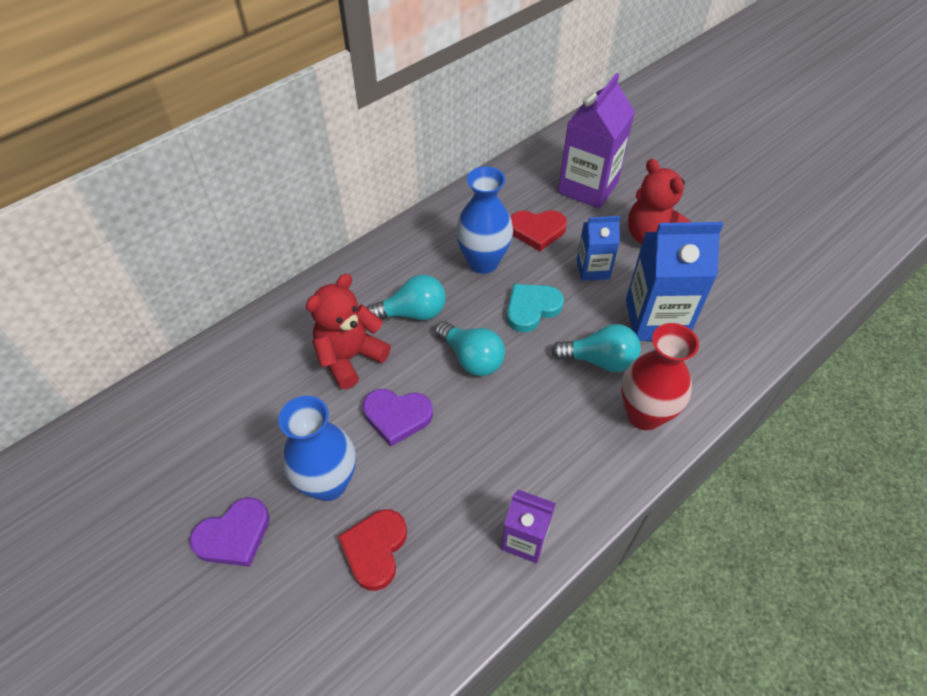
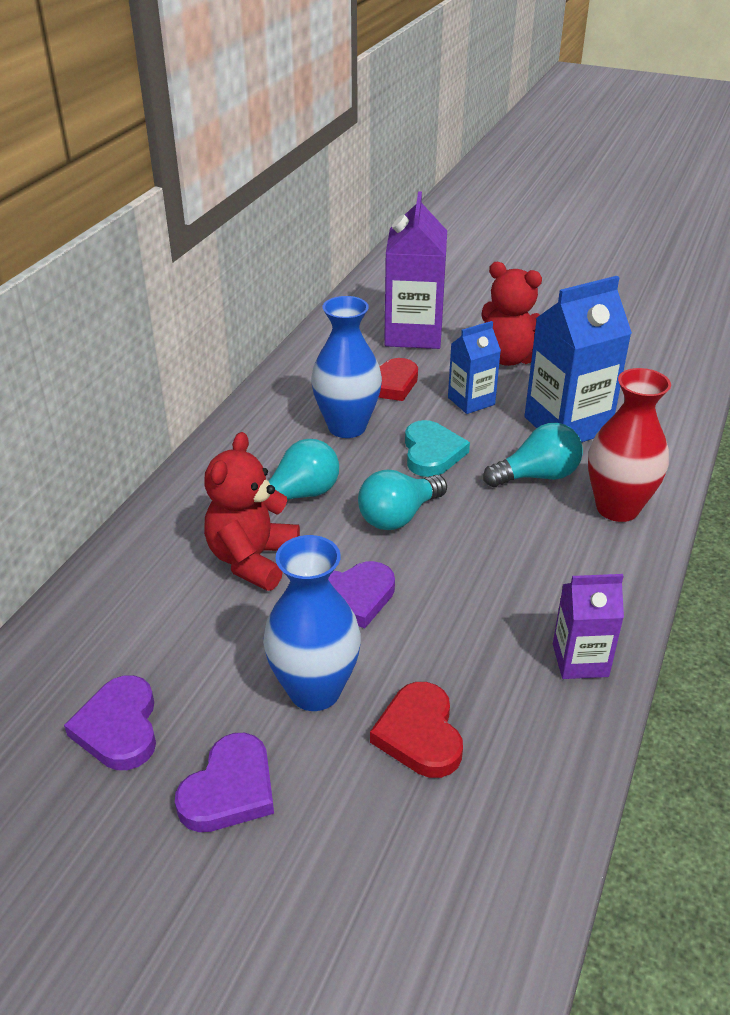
camera: 25 degrees left, 15 degrees down
(196, 458) = (119, 727): none -> purple heart
(472, 358) = (398, 516): turquoise light bulb -> turquoise light bulb turned 120 degrees clockwise
(531, 309) = (432, 453): turquoise heart -> turquoise heart turned 150 degrees clockwise

